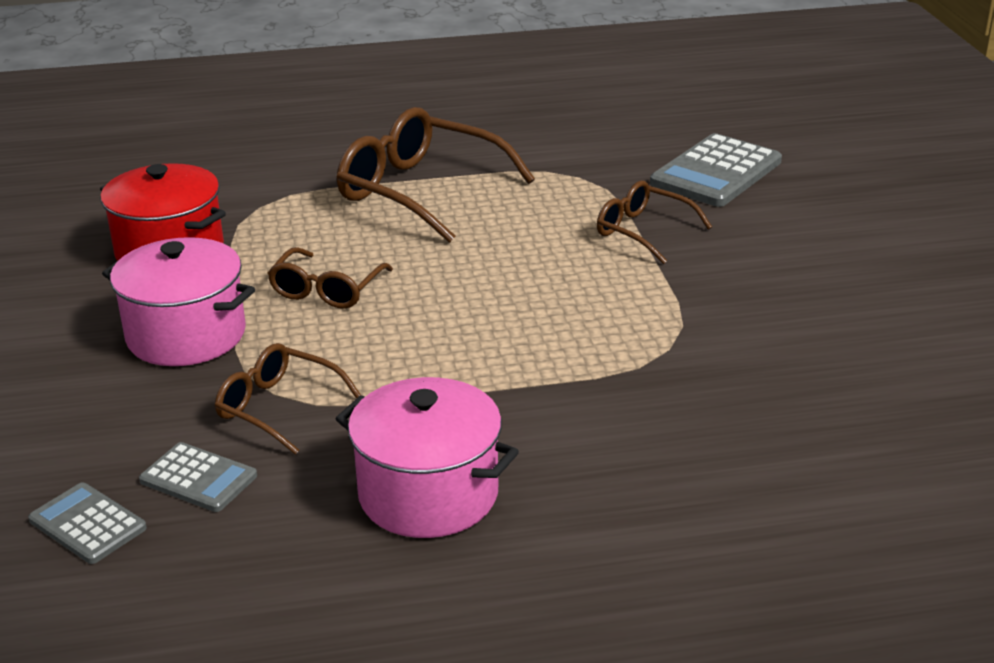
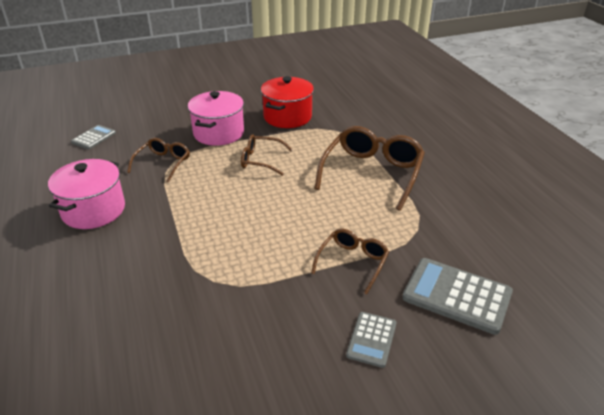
camera: 80 degrees right, 5 degrees up
(198, 478) = (116, 154): grey calculator -> grey calculator (371, 339)

